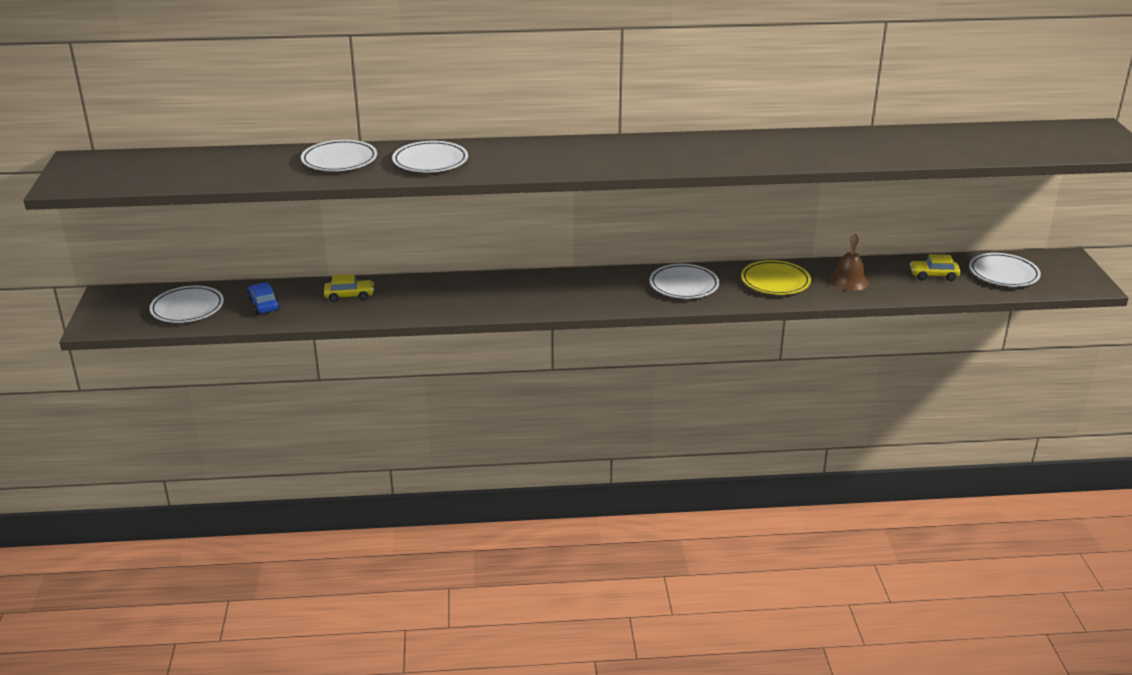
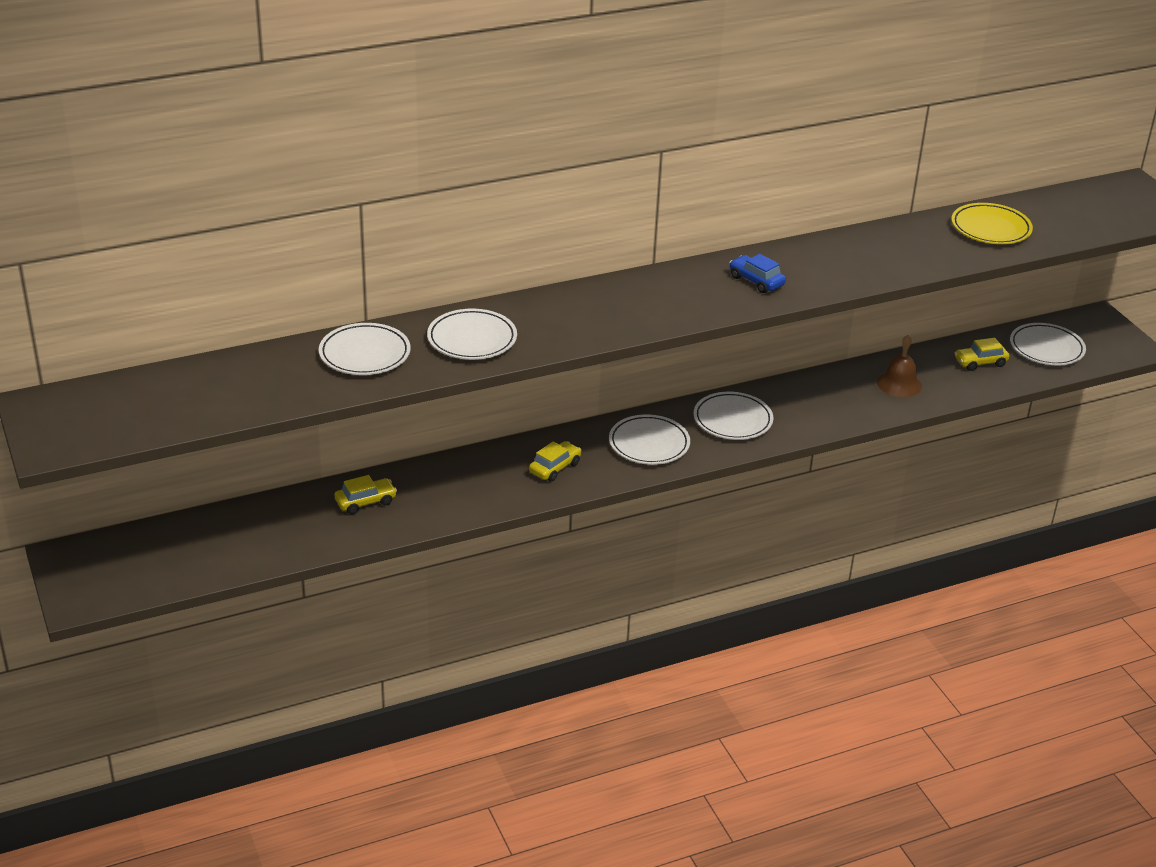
camera: 20 degrees left, 5 degrees up
(187, 308) = (179, 555): white plate -> white plate (649, 444)
(263, 304) = (270, 533): blue car -> blue car (756, 281)
(513, 296) = (555, 467): none -> yellow car
(775, 281) = (825, 398): yellow plate -> yellow plate (990, 228)

